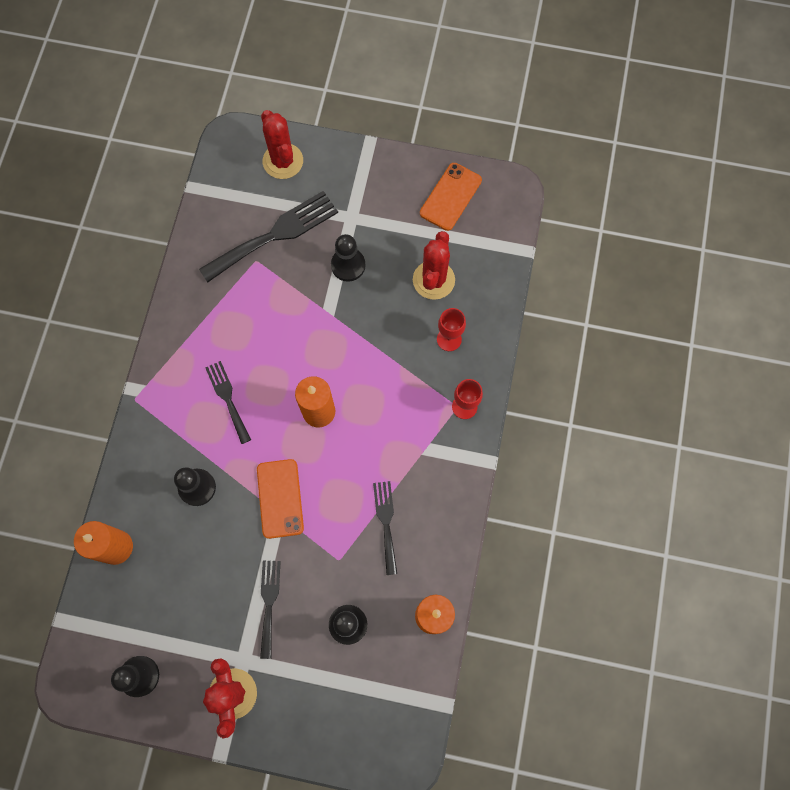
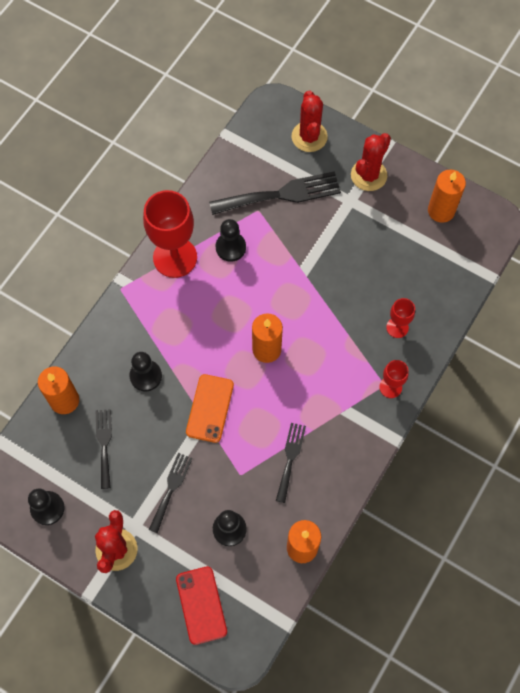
camera: 20 degrees right, 5 degrees down
(183, 343) = (175, 257): none -> red goblet
(227, 398) = (195, 313): black fork -> black fork (104, 444)
(347, 720) = (201, 605): none -> red phone
(348, 265) = (333, 239): black pawn -> black pawn (230, 247)
(433, 280) = (401, 274): red cactus -> red cactus (368, 175)
(450, 197) = (441, 210): orange phone -> orange candle

